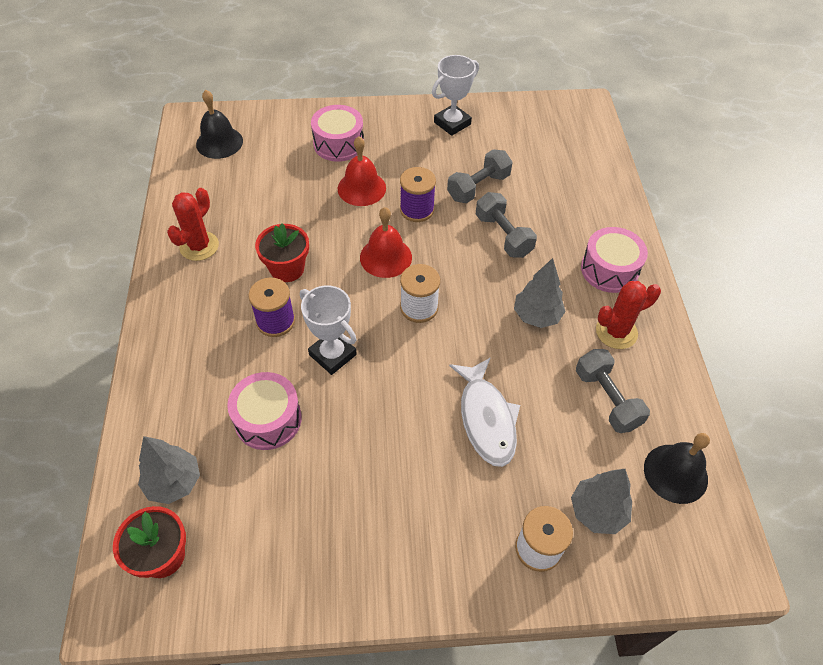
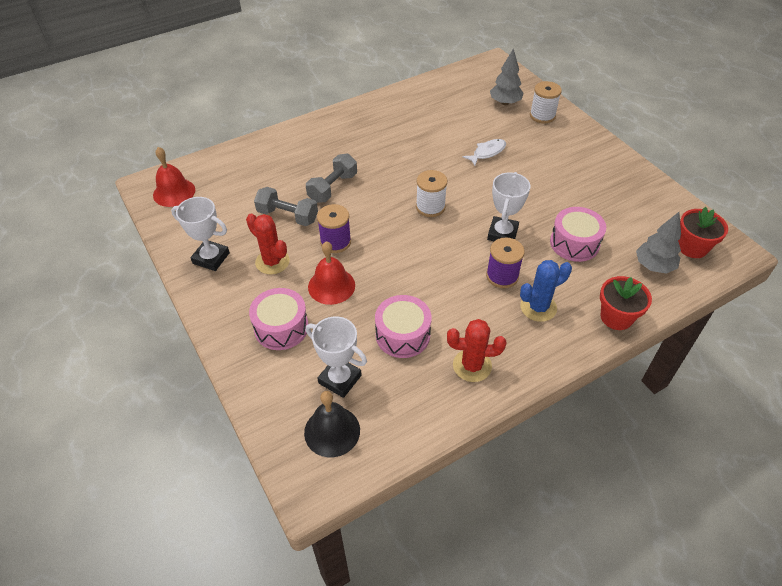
camera: 115 degrees left, 5 degrees down
(215, 330) = (538, 307): none -> blue cactus
(259, 161) = (340, 379): none -> white trophy
(287, 269) = (451, 293): red flower pot -> red flower pot (616, 317)
(386, 257) = (397, 241): red bell -> red bell (174, 192)
(486, 418) = (487, 152): white fish -> white fish, size x0.63
(536, 316) = (395, 153): grey tree -> none
(607, 399) = (435, 113): grey dumbbell -> none
(609, 270) = (332, 133): pink drum -> pink drum (402, 335)
(616, 332) = (383, 120): red cactus -> red cactus (272, 262)
(675, 473) = (460, 84): black bell -> none

